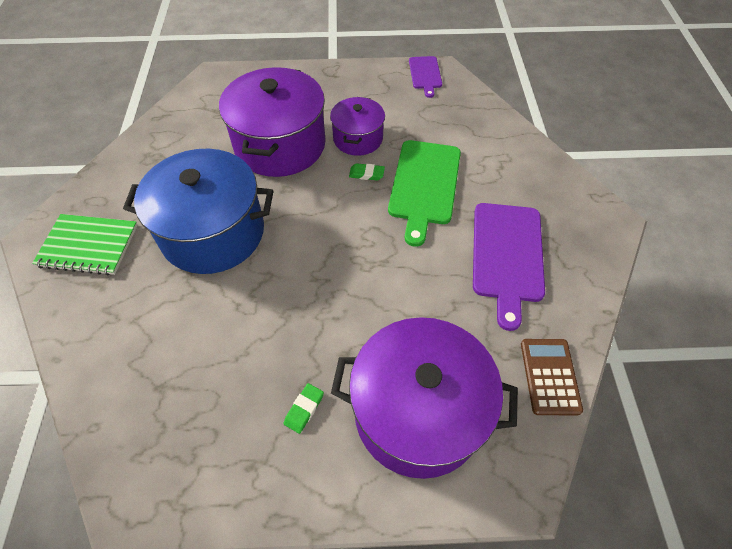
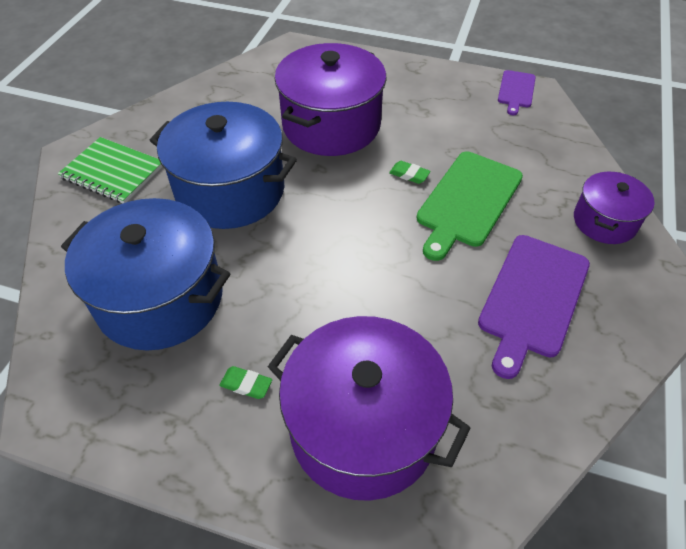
camera: 20 degrees right, 5 degrees down
(190, 355) = (160, 298): none -> blue pot
(304, 409) = (246, 384): green eraser -> green eraser turned 60 degrees clockwise
(358, 138) = (414, 138): purple pot -> purple pot (604, 221)
(549, 376) = (529, 441): brown calculator -> none

